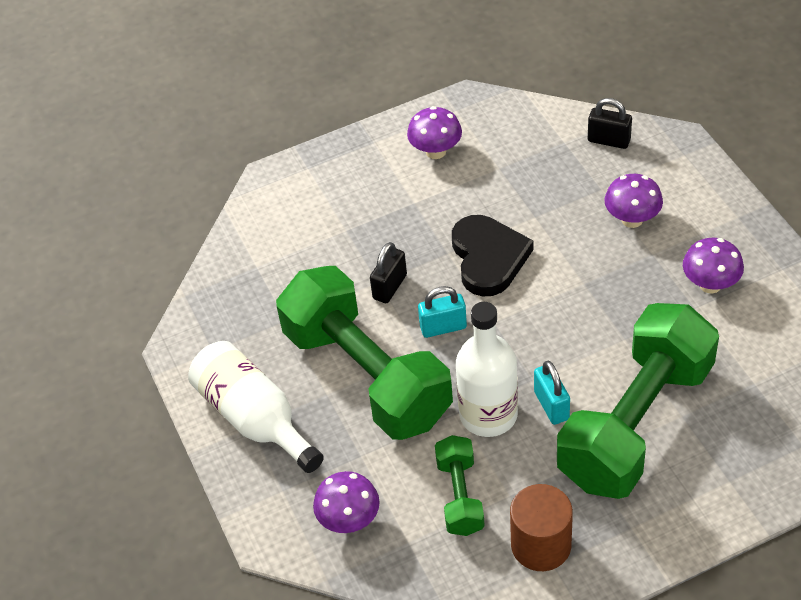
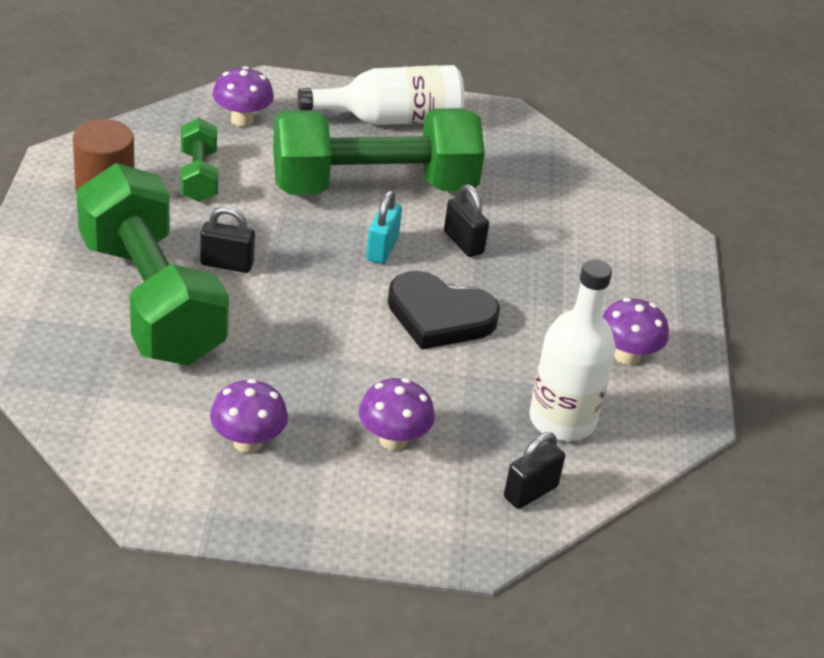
camera: 110 degrees right, 10 degrees down
(460, 496) = (198, 176): green dumbbell -> green dumbbell turned 60 degrees clockwise
(488, 414) = (258, 227): white bottle -> white bottle (562, 420)
(551, 405) = (227, 264): turquoise padlock -> black padlock

